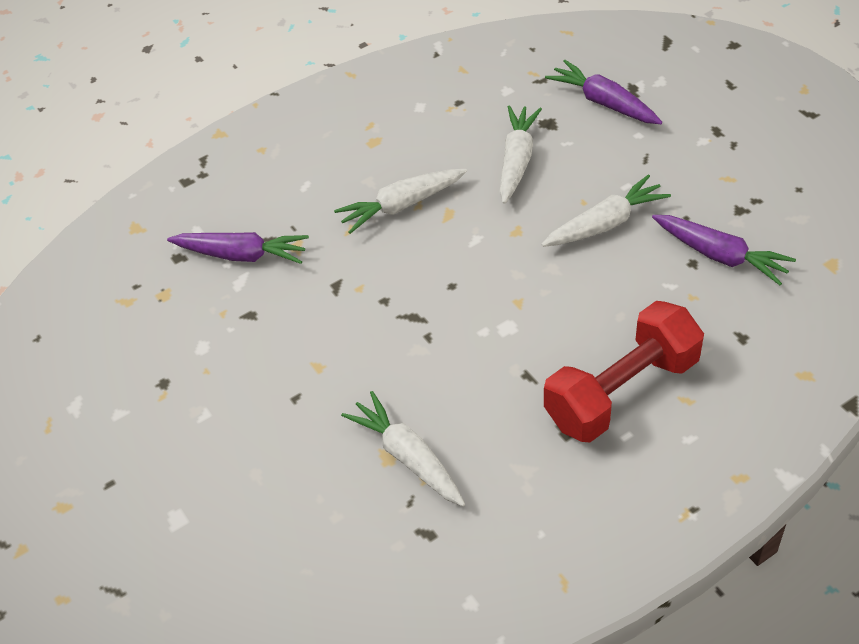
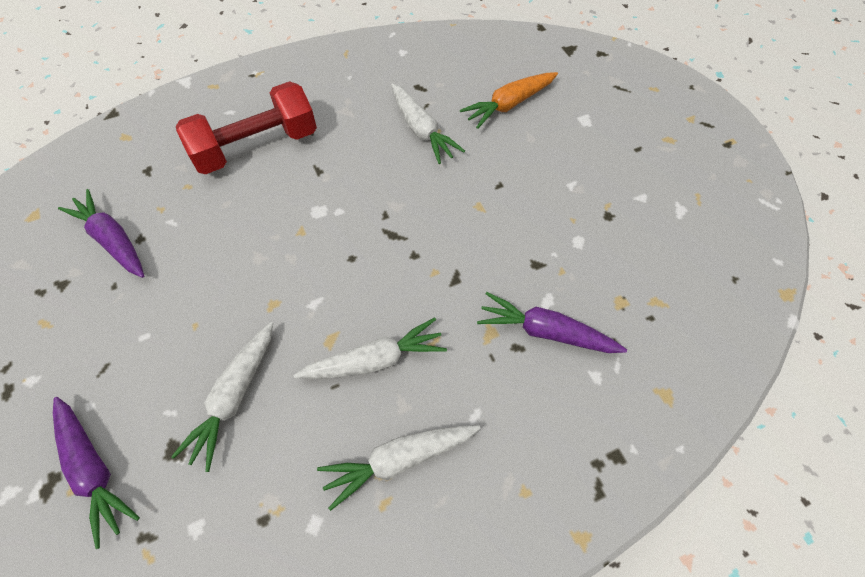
camera: 175 degrees left, 10 degrees up
(287, 523) = (509, 105): none -> orange carrot
(605, 223) = (188, 294): white carrot -> white carrot (399, 460)

